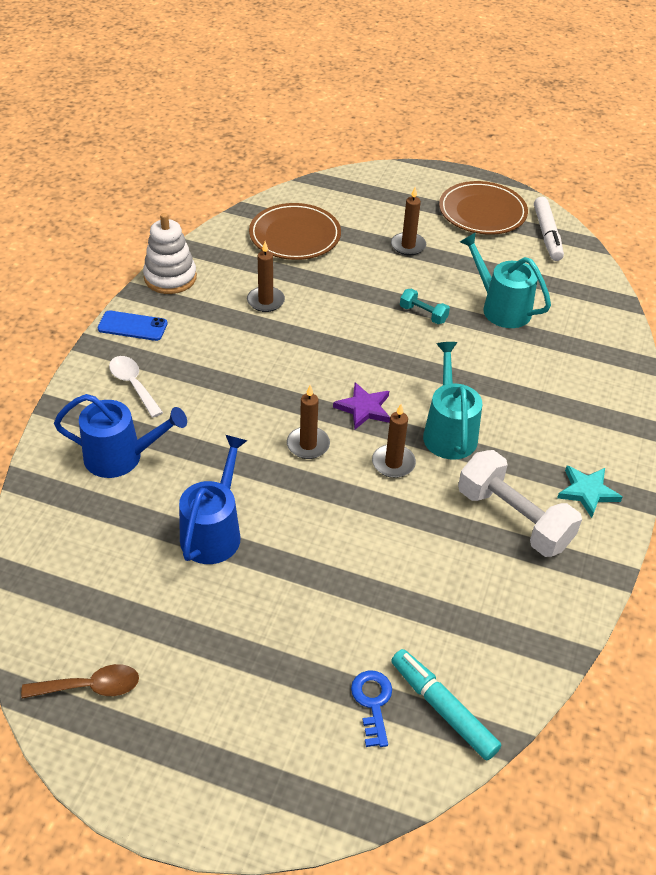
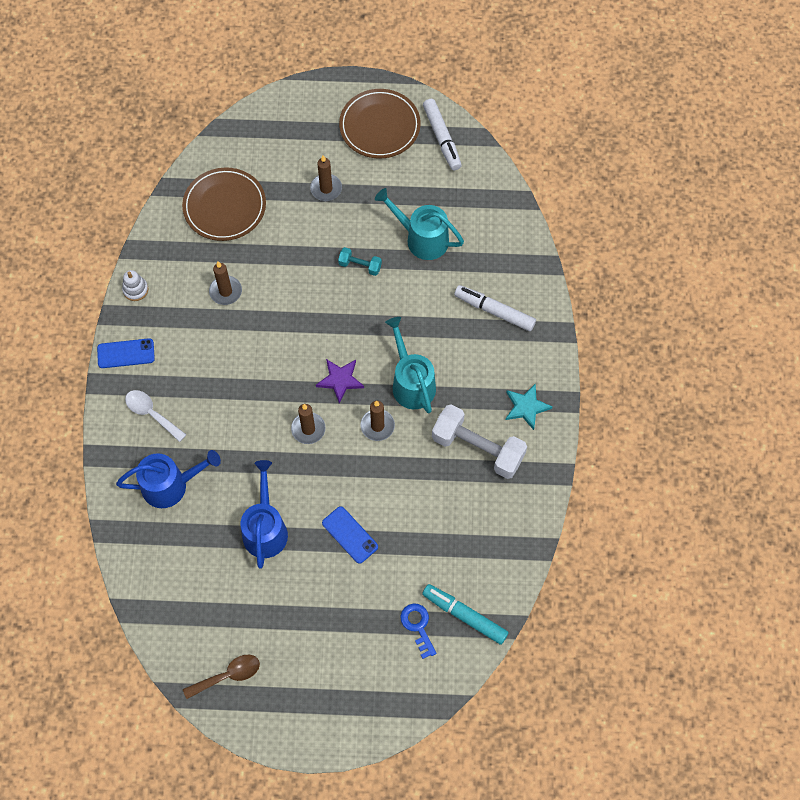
camera: 15 degrees left, 20 degrees up
(170, 277) = (135, 290): white stacking toy -> white stacking toy, size x0.55
(318, 567) = (349, 535): none -> blue phone
(569, 390) = (494, 311): none -> white marker

